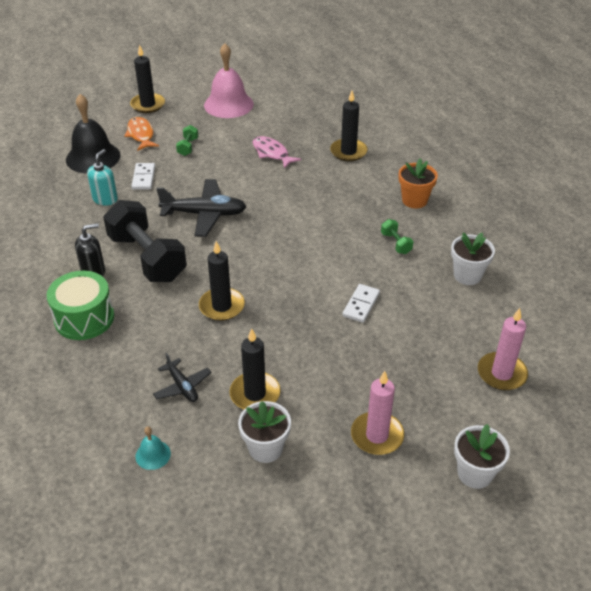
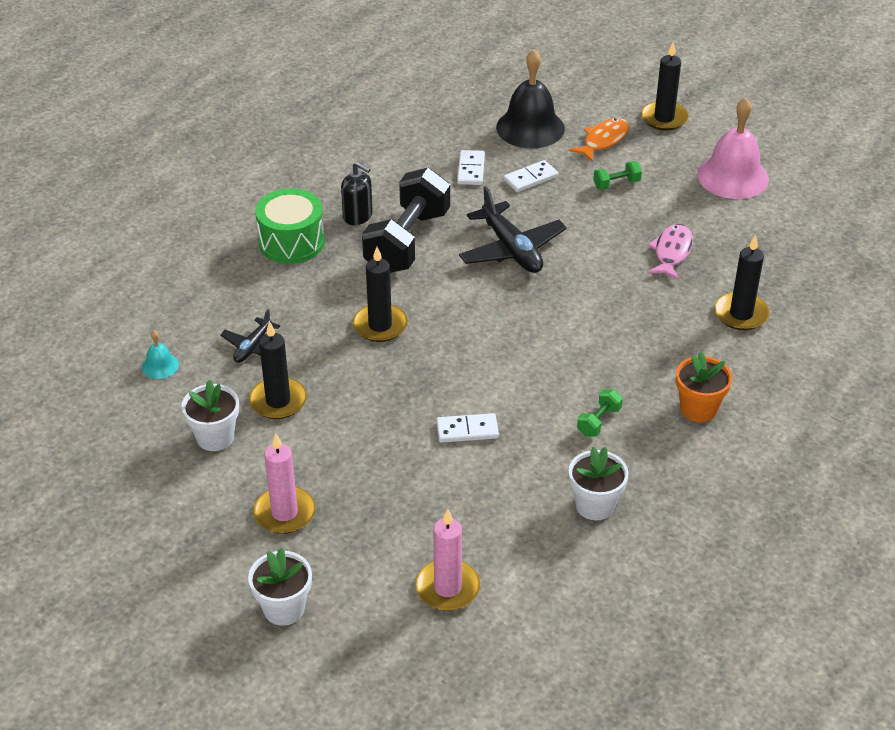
camera: 60 degrees right, 0 degrees up
(105, 199) = (471, 170): turquoise soap dispenser -> white domino

